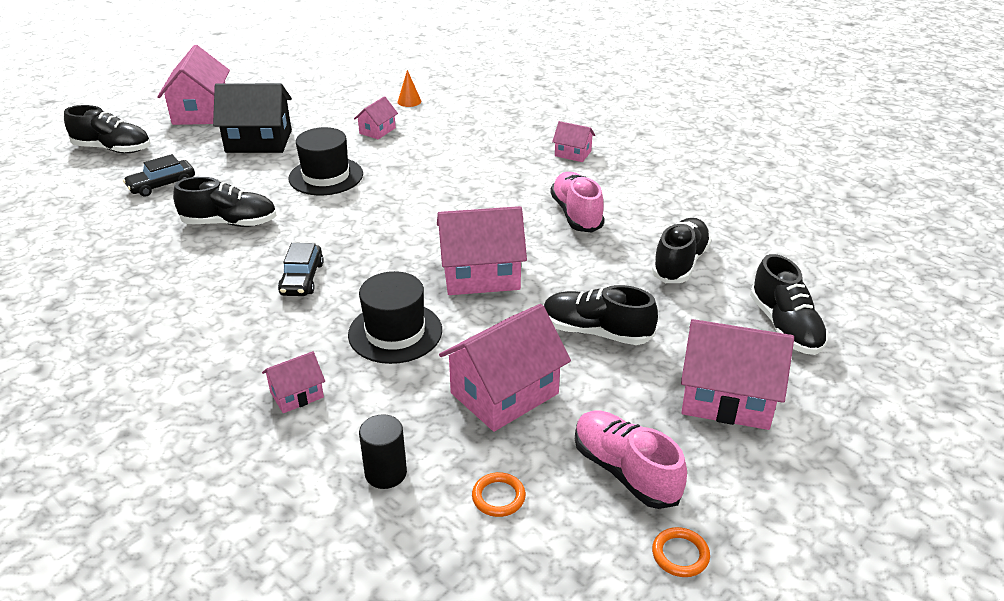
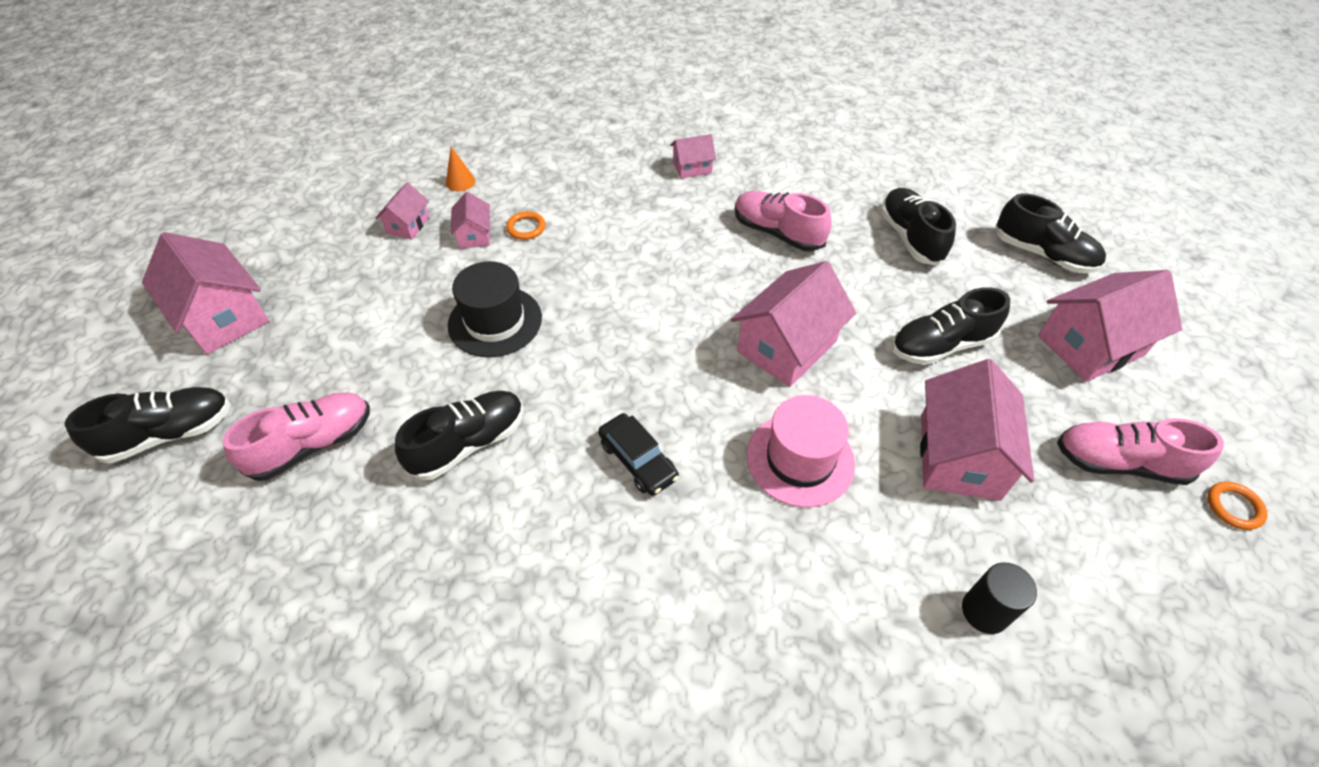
camera: 40 degrees left, 15 degrees up
(162, 185) = (312, 445): black car -> pink shoe
(259, 141) = (356, 318): black house -> none
(297, 395) = (811, 594): pink house -> pink house (408, 225)
(395, 332) = (800, 459): black hat -> pink hat
(498, 497) = (1082, 560): orange ring -> orange ring (526, 228)

